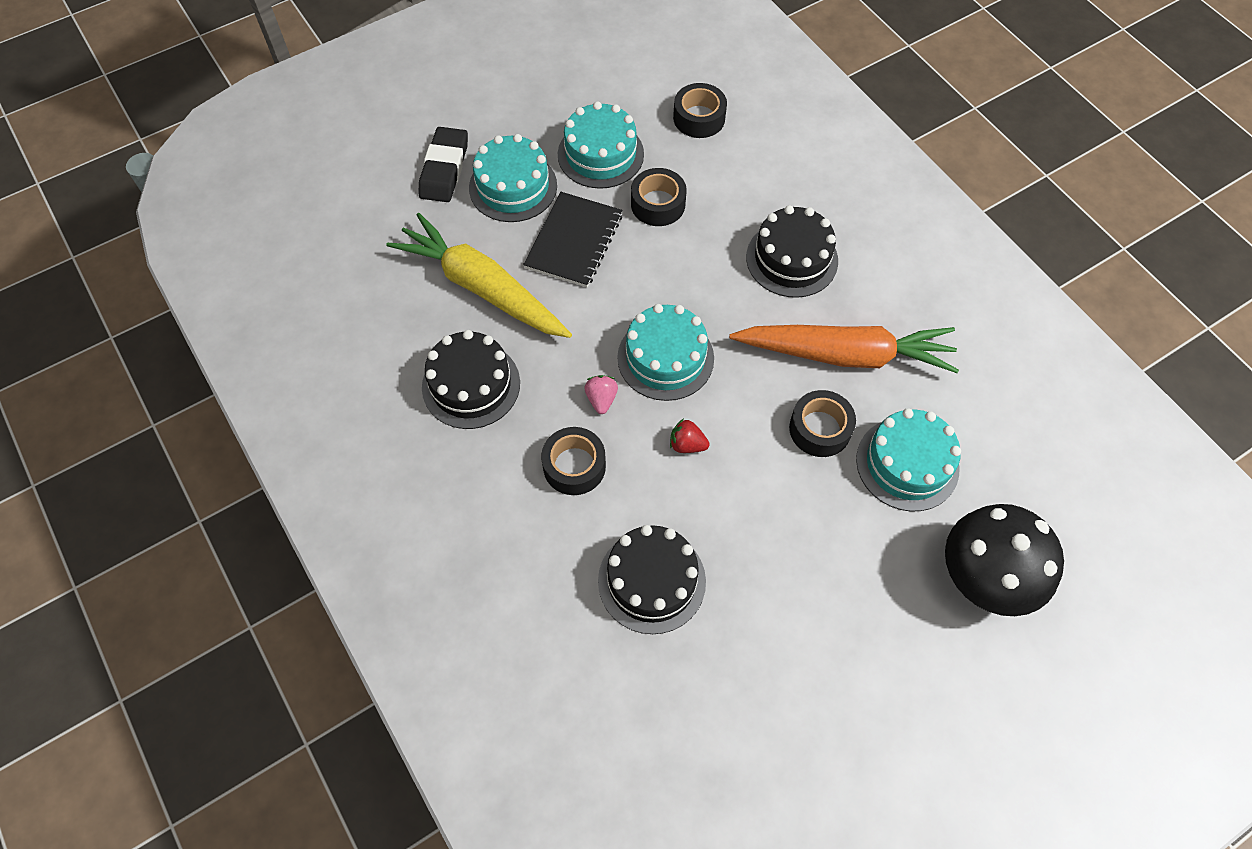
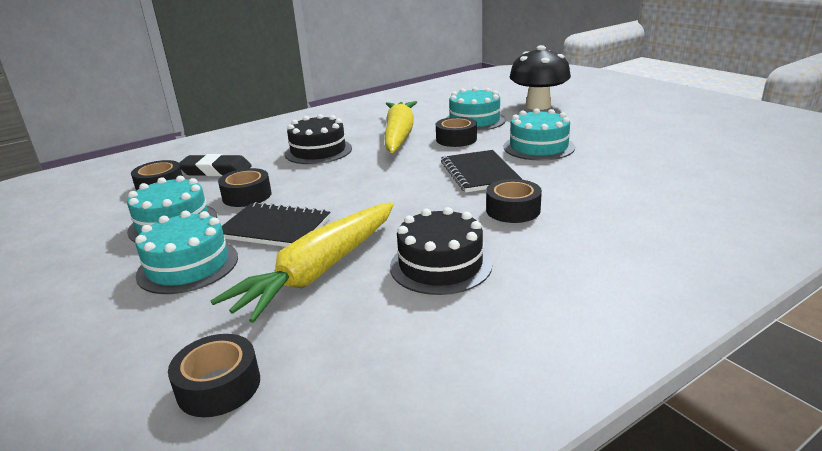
camera: 90 degrees left, 35 degrees down
(346, 243) = (219, 386): none -> black tape
(444, 169) = (132, 315): black eraser -> black eraser (216, 171)
(601, 399) = (446, 204): pink strawberry -> none
(651, 581) = (595, 177): black cake -> none
(665, 358) = (404, 184): turquoise cake -> turquoise cake (538, 147)
(687, 444) = (479, 173): red strawberry -> black notebook
(845, 355) = (399, 135): orange carrot -> yellow carrot

